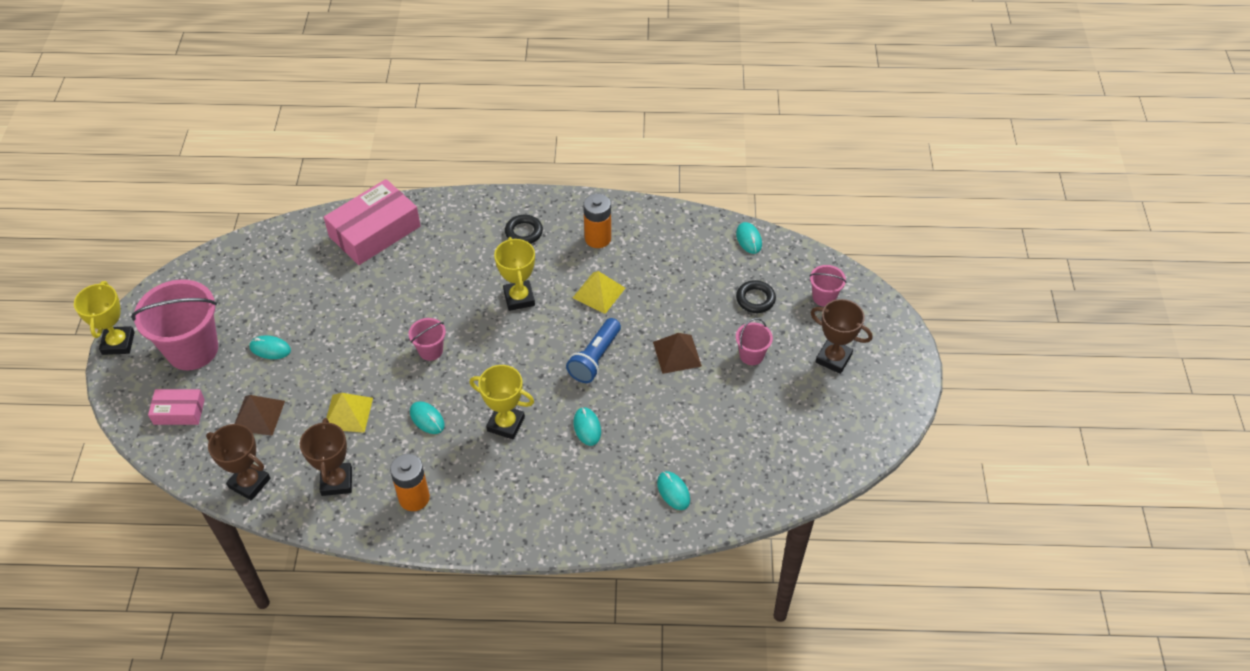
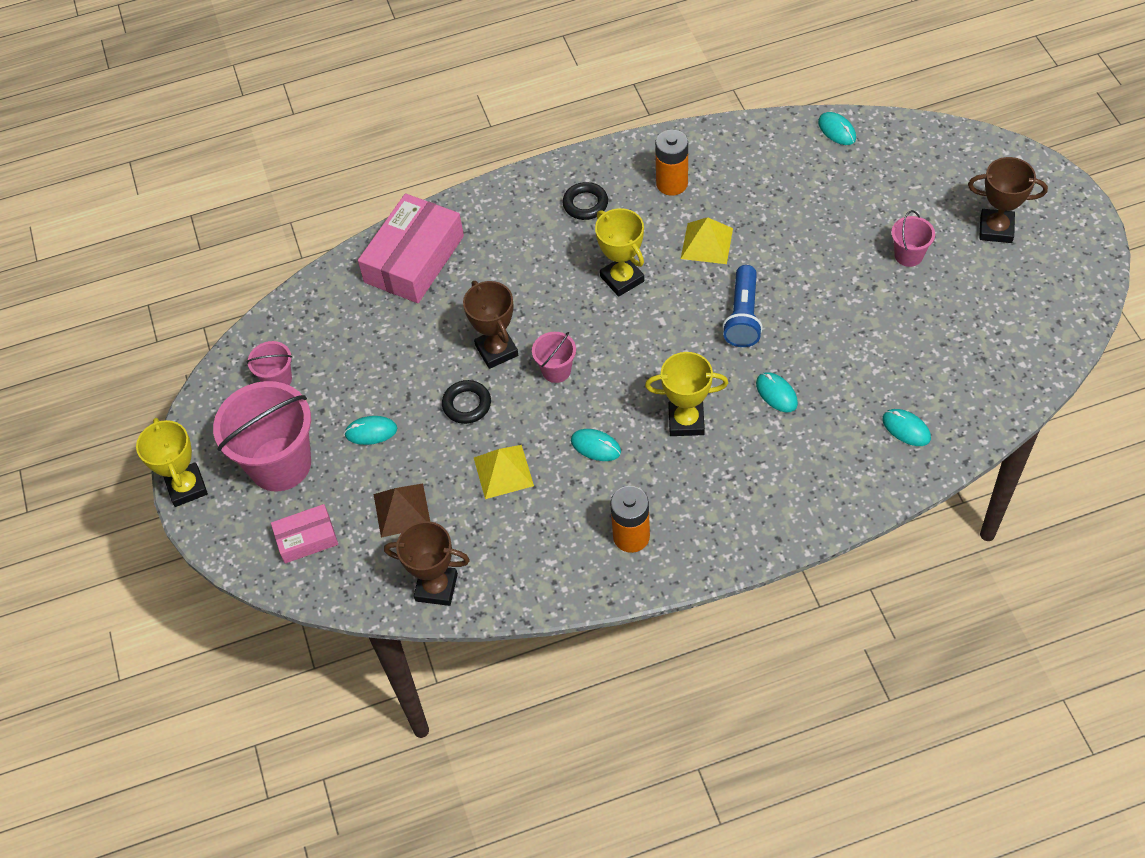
camera: 15 degrees left, 5 degrees up
(336, 481) = (534, 550): brown trophy -> brown trophy (496, 350)
(677, 354) = (828, 281): brown pyramid -> none
(755, 299) = (879, 193): black ring -> black ring (467, 404)
(824, 297) = (950, 167): pink bucket -> pink bucket (277, 379)

